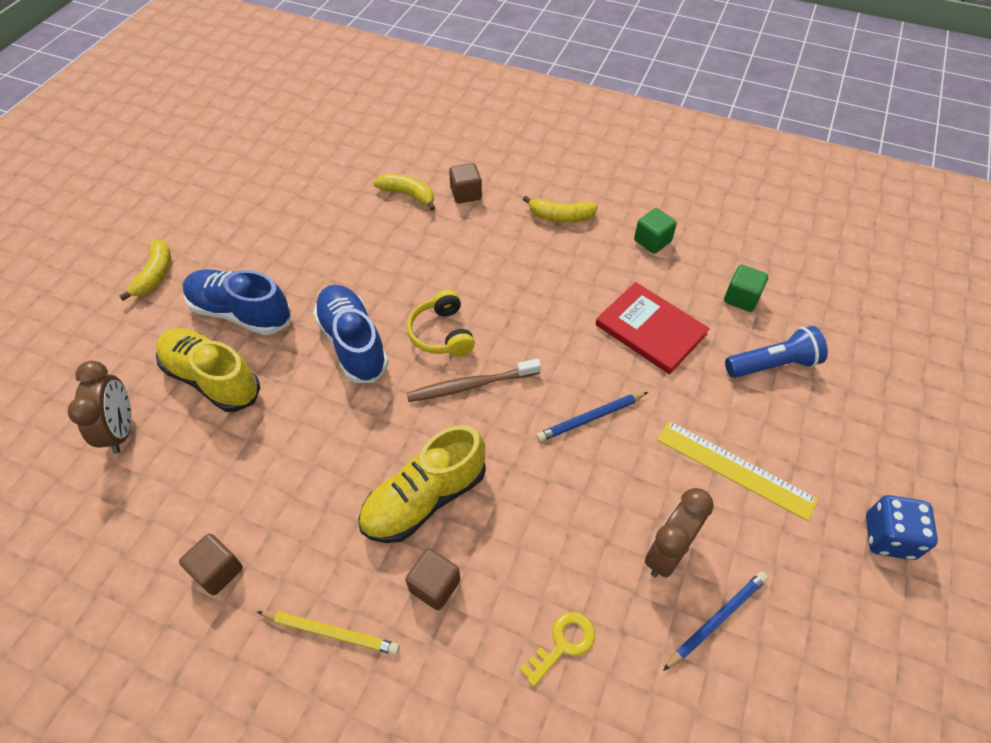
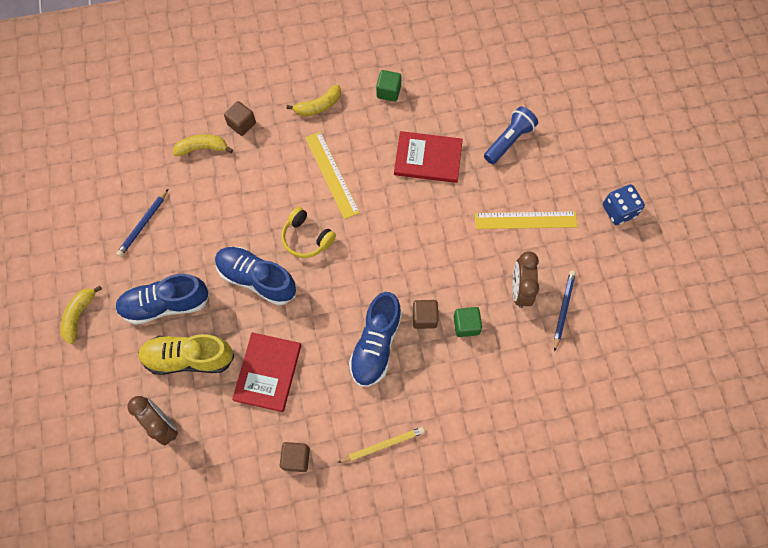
camera: 35 degrees left, 15 degrees up
(155, 275) = (79, 315): yellow banana -> yellow banana turned 135 degrees counterclockwise
(277, 448) = (268, 372): none -> red book
(424, 499) = (376, 345): yellow shoe -> blue shoe
(435, 585) = (417, 386): brown cube -> brown cube (424, 317)
(470, 385) = (350, 261): brown toothbrush -> none
(522, 287) = (332, 174): none -> yellow ruler
(563, 644) = (500, 371): yellow key -> none
(590, 418) = (432, 238): blue pencil -> blue pencil (143, 224)
(741, 298) = (466, 104): green cube -> green cube (466, 325)

